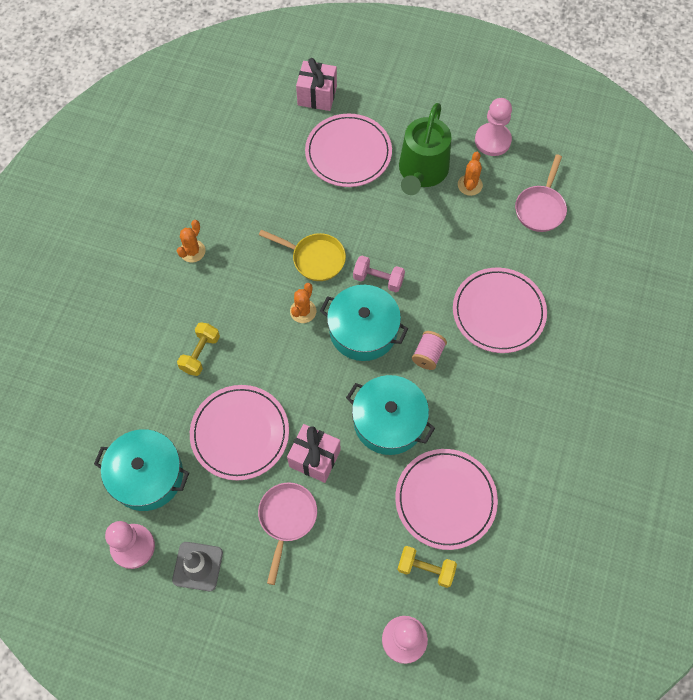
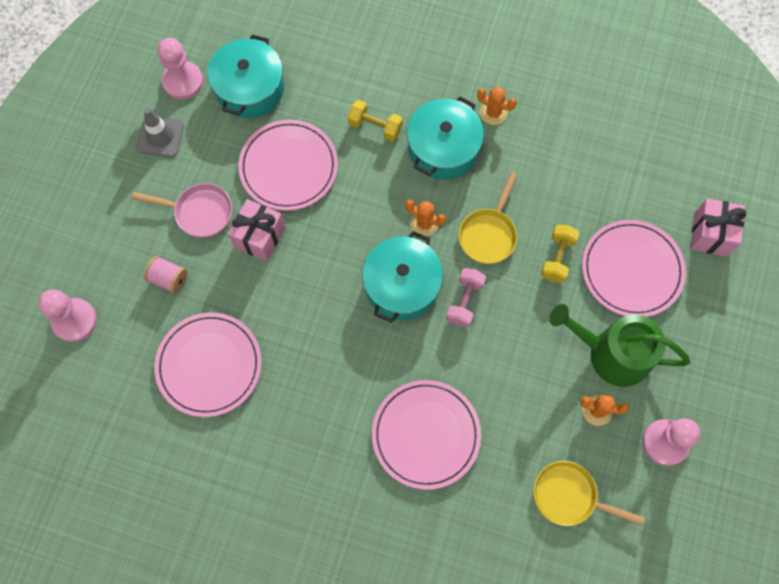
camera: 90 degrees right, 5 degrees up
(389, 421) = (297, 310): turquoise pot -> turquoise pot (443, 148)
(425, 569) = (140, 343): yellow dumbbell -> yellow dumbbell (557, 258)
(428, 355) = (372, 353): pink spool -> pink spool (169, 279)
(540, 208) = (569, 496): pink pan -> yellow pan

